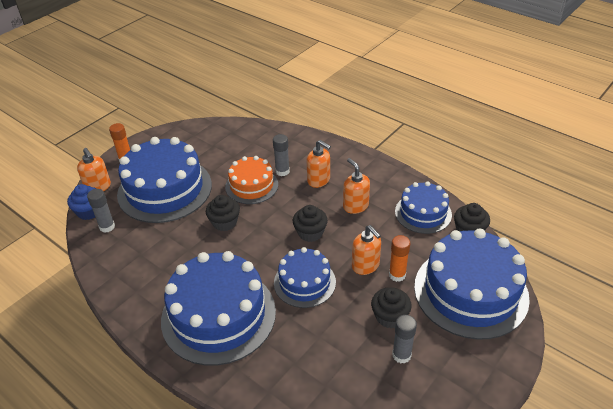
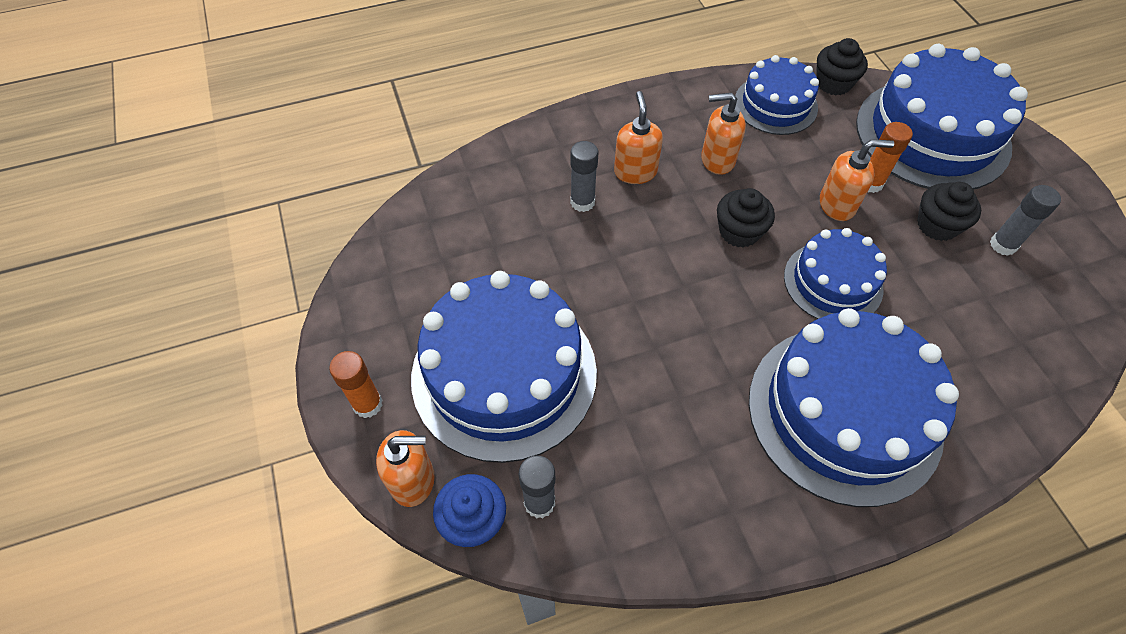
camera: 60 degrees left, 15 degrees up
(224, 222) = (648, 323): black cupcake -> none
(251, 185) = (586, 253): orange cake -> none
(319, 180) = (635, 171): orange soap dispenser -> orange soap dispenser turned 75 degrees counterclockwise

